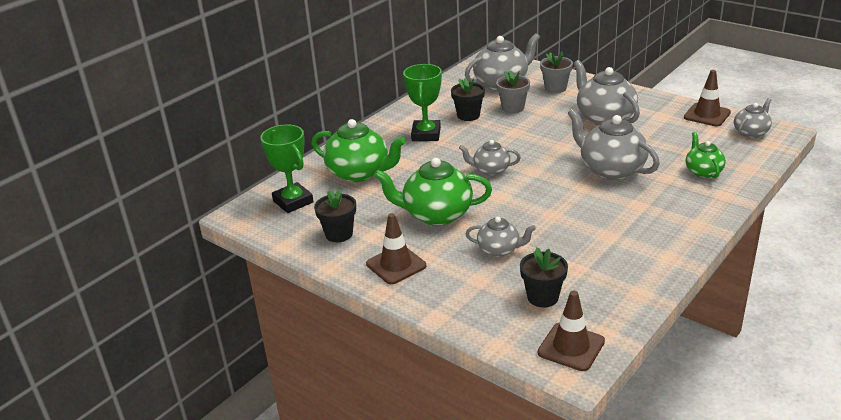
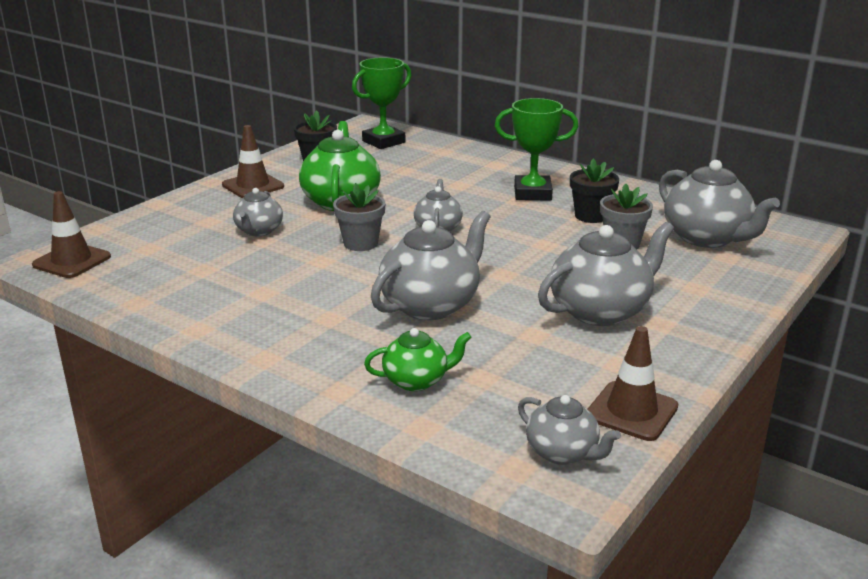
camera: 85 degrees right, 5 degrees down
(359, 173) = (438, 165): green teapot -> none
(542, 297) = (161, 250): black flower pot -> none
(555, 88) = (704, 277): grey flower pot -> grey flower pot (361, 243)

